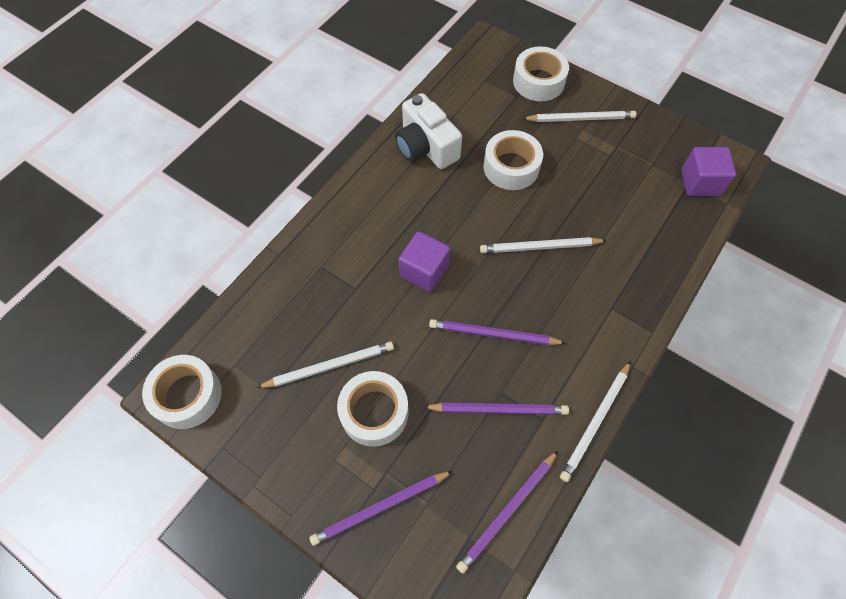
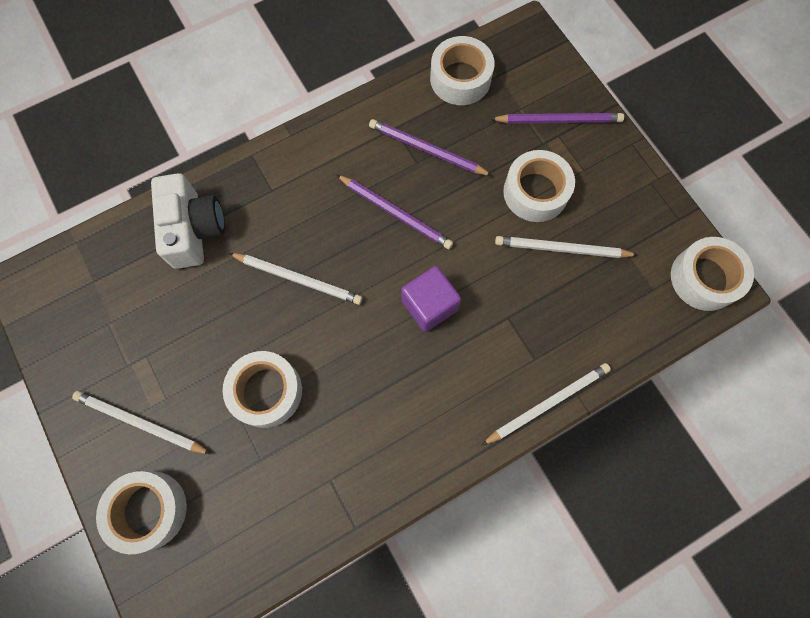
camera: 155 degrees left, 10 degrees up
(426, 147) = (349, 469): white camera -> white camera (194, 229)
(507, 511) = (460, 79): purple pencil -> white tape
(595, 422) = (352, 108): white pencil -> white pencil (547, 403)
(700, 182) = (81, 276): purple cube -> none

